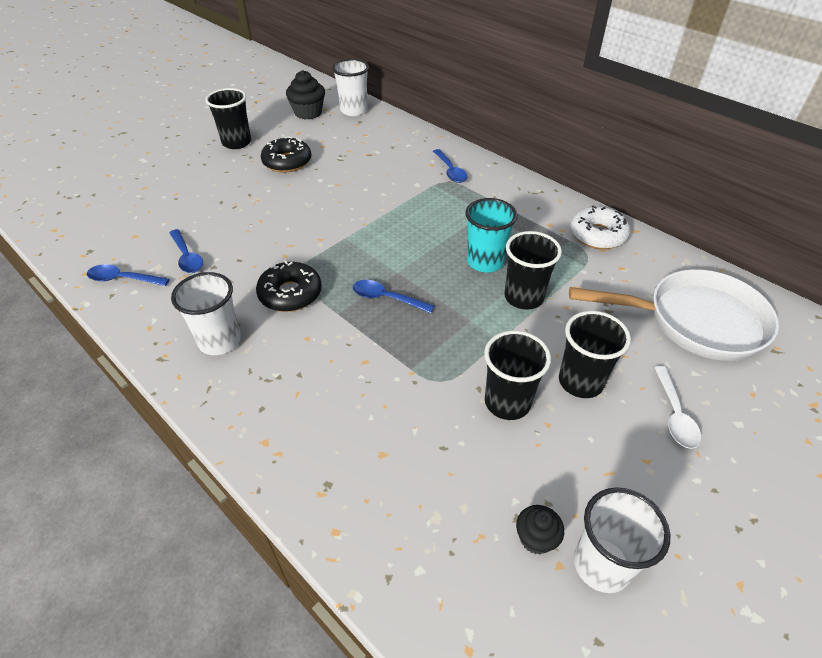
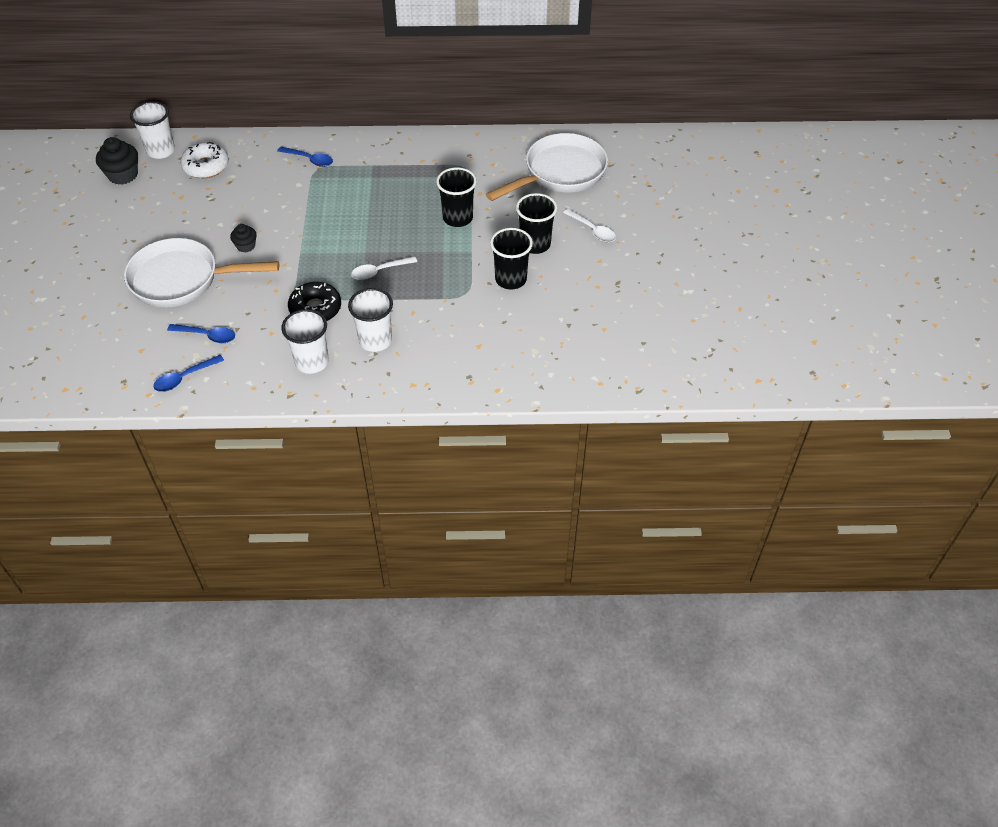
camera: 45 degrees left, 5 degrees up
(236, 142) = (101, 236): black cup -> none
(236, 203) = (182, 280): none -> white pan
(287, 162) = (172, 226): black donut -> none
(386, 298) = (379, 271): blue spoon -> white spoon
(485, 262) = (411, 211): turquoise cup -> none
(536, 538) = (584, 326): black cupcake -> black cupcake (246, 246)
(597, 235) = (458, 150): white donut -> white donut (206, 166)
(601, 564) = (619, 316): white cup -> white cup (375, 340)

